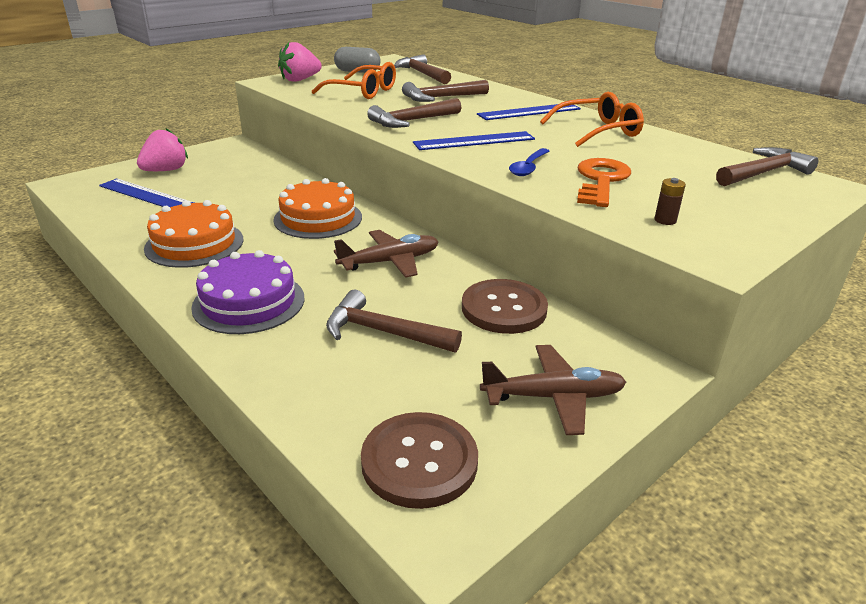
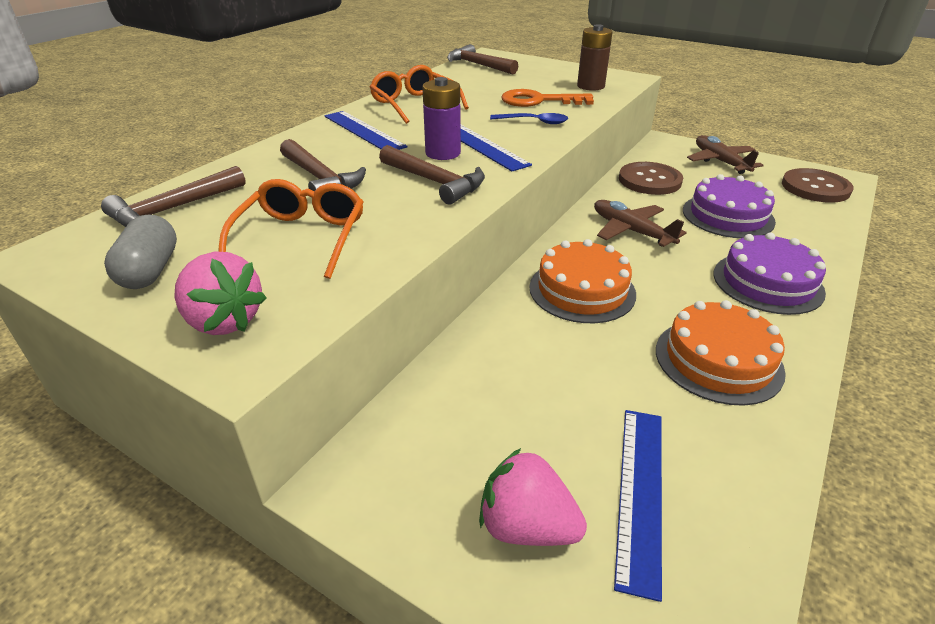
camera: 105 degrees left, 5 degrees up
(384, 332) = (728, 216): brown hammer -> purple cake
(465, 128) = (443, 153): none -> purple battery
(665, 220) = (590, 86): brown battery -> brown battery, size x1.96

